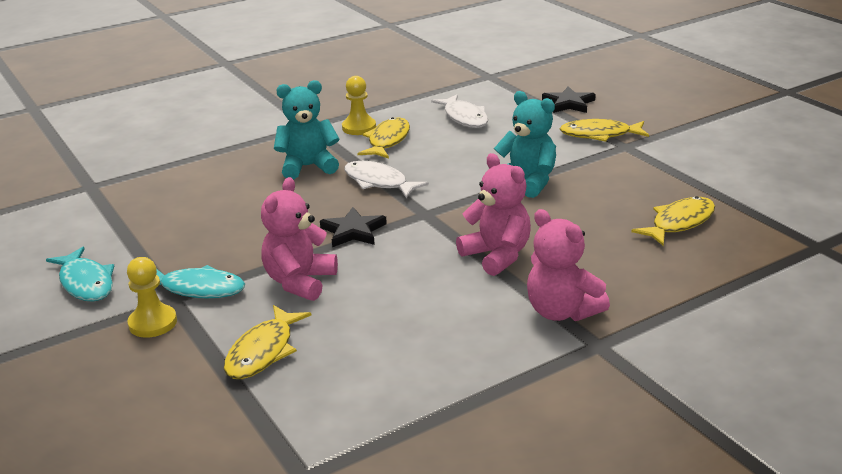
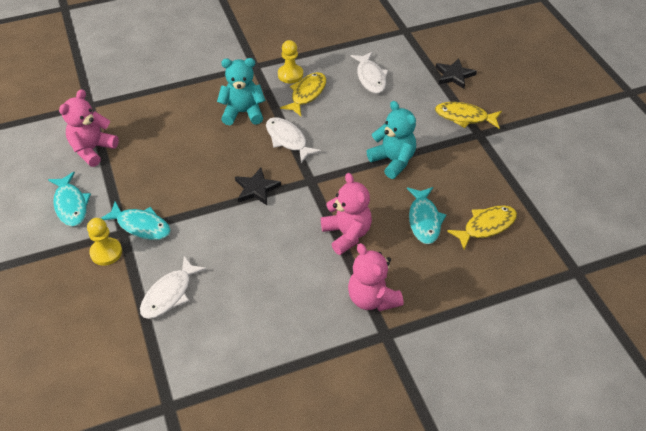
camera: 10 degrees right, 20 degrees up
(263, 351) = (169, 294): yellow fish -> white fish
(300, 282) = (208, 233): pink teddy bear -> pink teddy bear (92, 149)
(595, 228) = (424, 220): none -> turquoise fish

